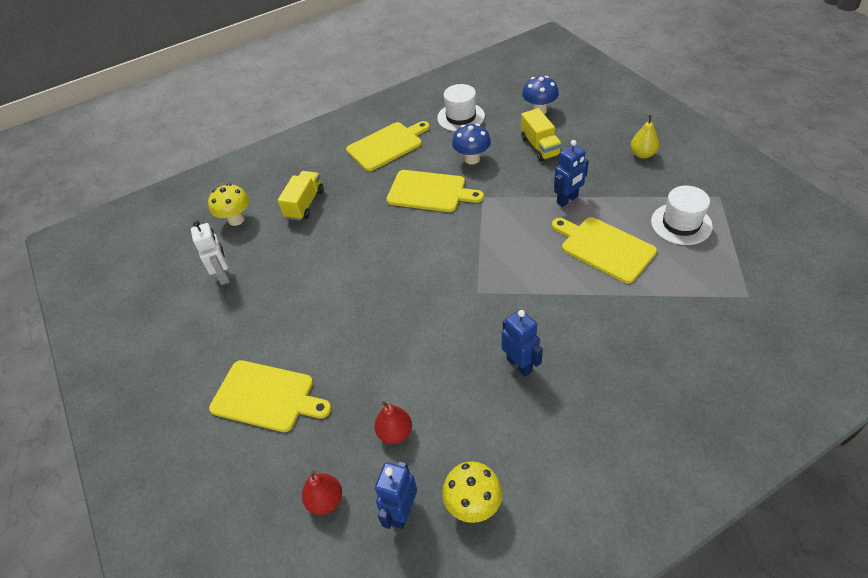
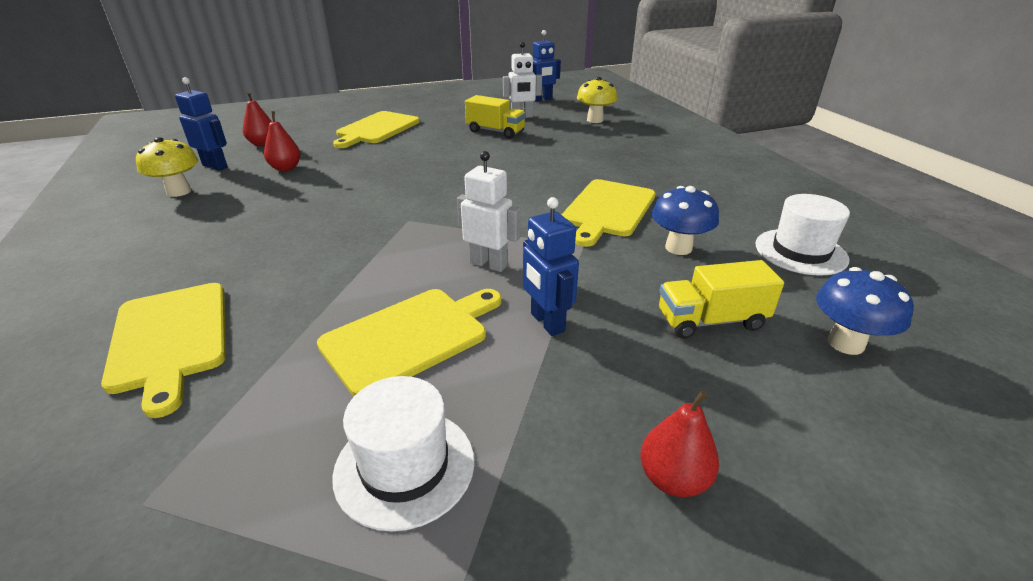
camera: 95 degrees right, 15 degrees down
(305, 204) = (608, 145): yellow truck -> yellow truck (495, 131)
(387, 145) = (716, 191): yellow cutting board -> yellow cutting board (170, 339)
(519, 365) = (283, 231): blue robot -> blue robot (542, 99)
(521, 234) = (489, 264): none -> white robot
(642, 154) = (673, 479): yellow pear -> red pear

